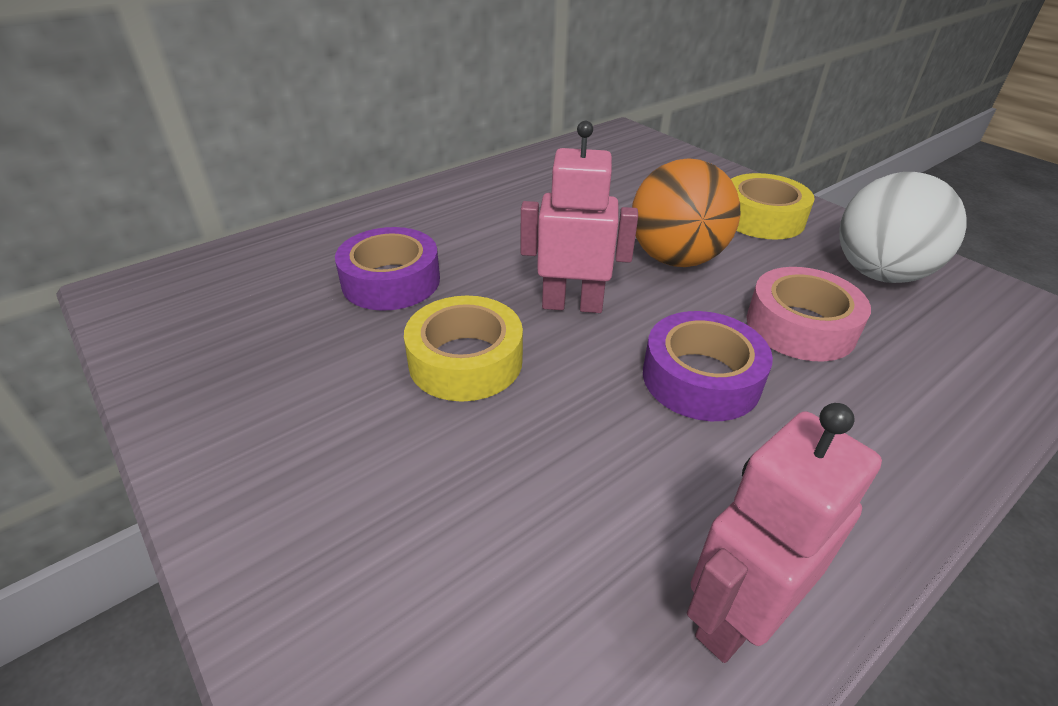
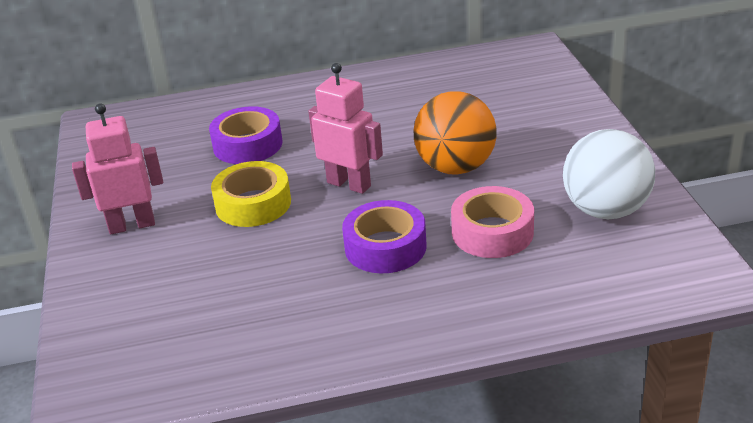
camera: 30 degrees right, 5 degrees down
(736, 617) = (281, 354): pink robot -> pink robot (132, 225)
(761, 218) = (564, 148): yellow tape -> none

